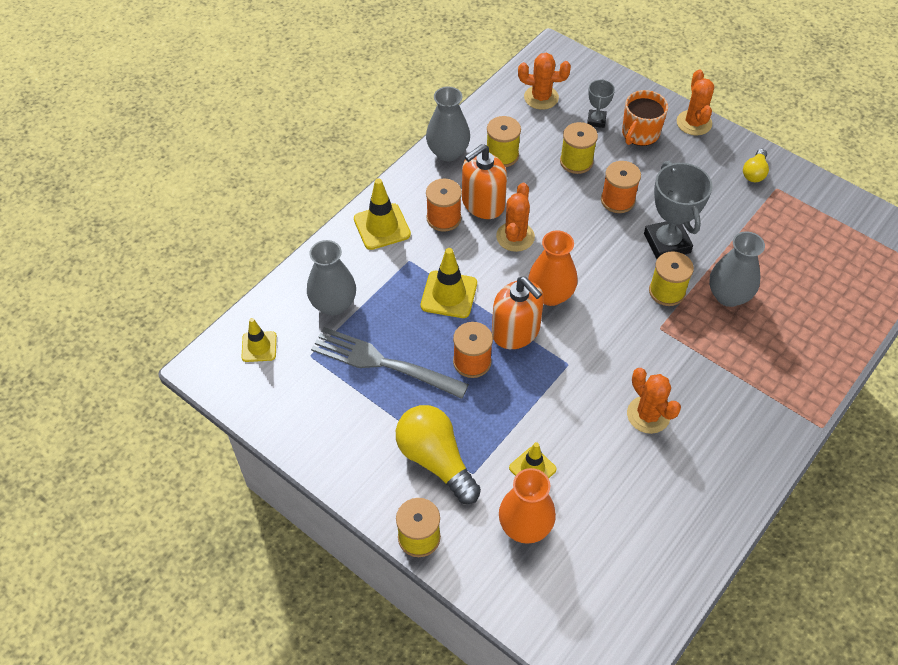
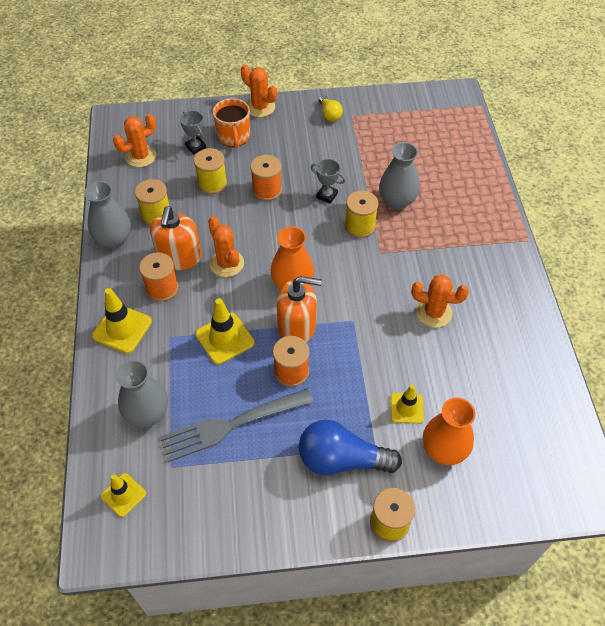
camera: 45 degrees left, 0 degrees up
(436, 460) = (341, 459): yellow light bulb -> blue light bulb
(667, 243) = (327, 195): grey trophy -> grey trophy, size x0.53

